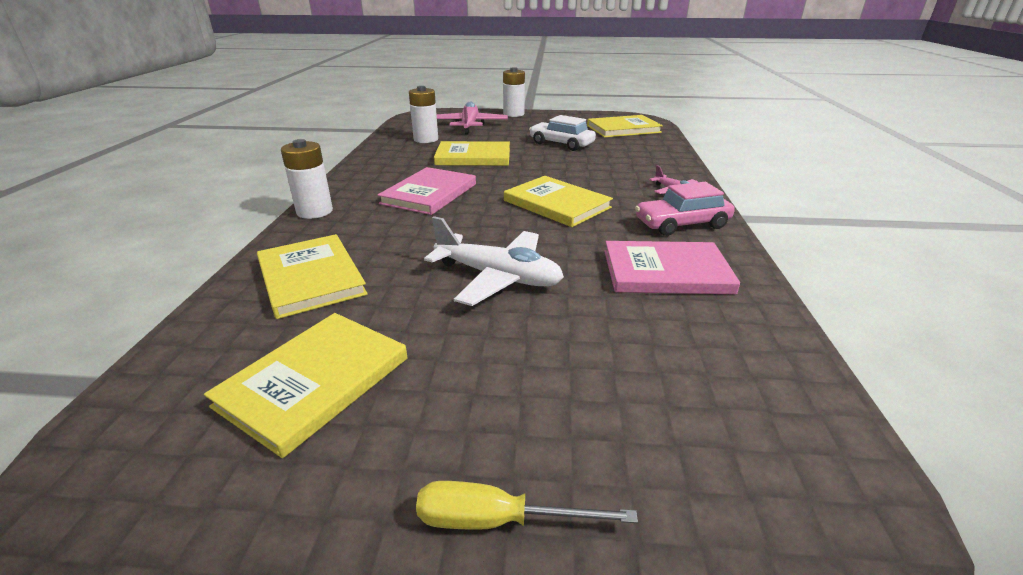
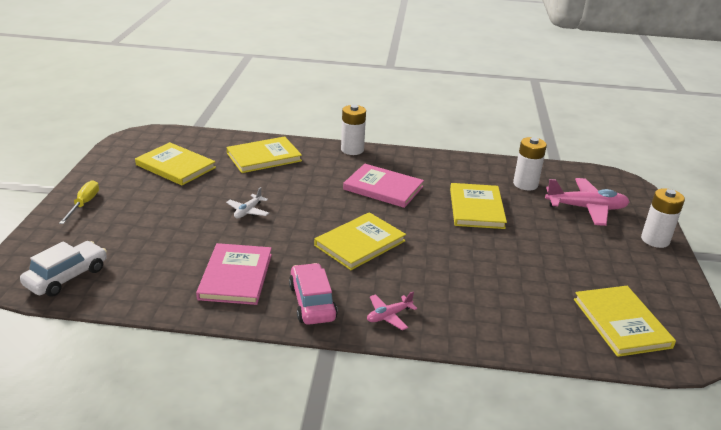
camera: 90 degrees right, 0 degrees up
(498, 277) = (248, 211): white plane -> white plane, size x0.52
(561, 144) = (534, 263): white car -> white car (67, 277)

